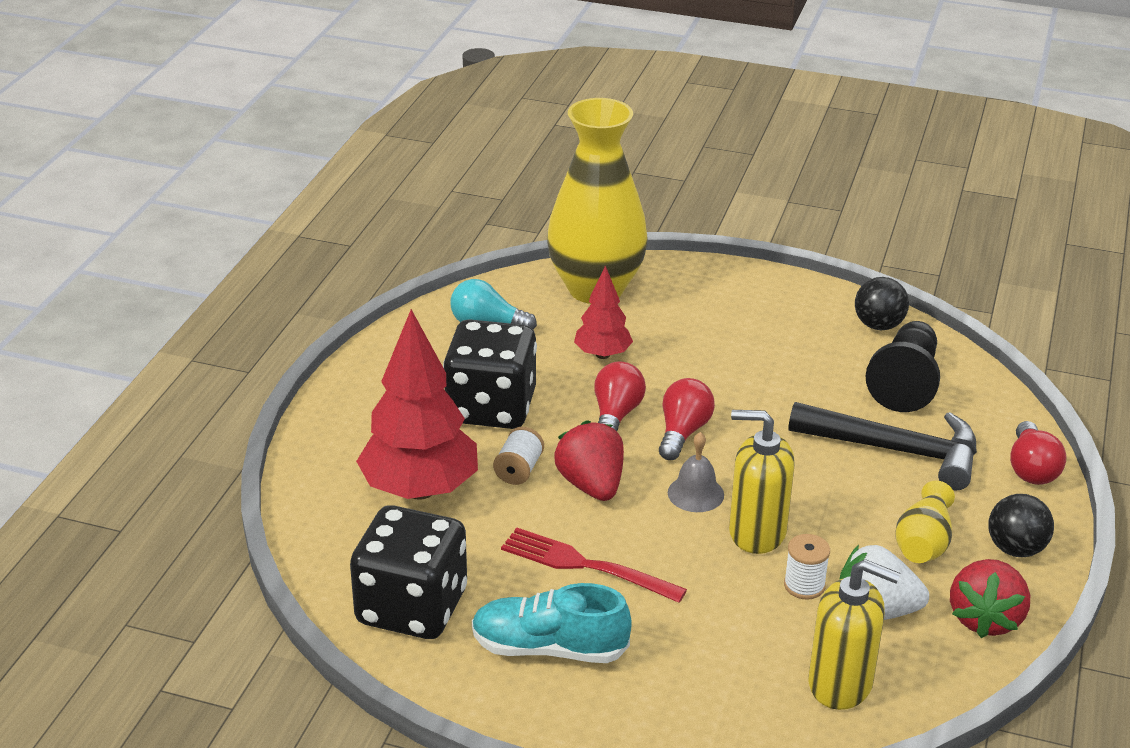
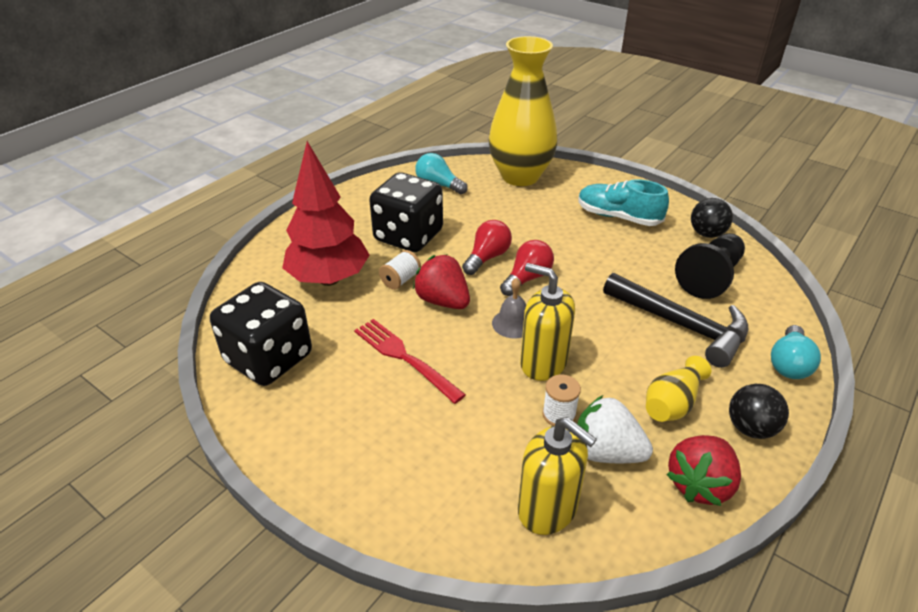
camera: 20 degrees right, 5 degrees up
(549, 648) = (340, 414): turquoise shoe -> turquoise shoe (618, 217)
(591, 485) = (443, 301): red strawberry -> red strawberry turned 45 degrees counterclockwise
(602, 354) = (501, 217): red tree -> none
(1031, 469) = (789, 364): red light bulb -> turquoise light bulb

